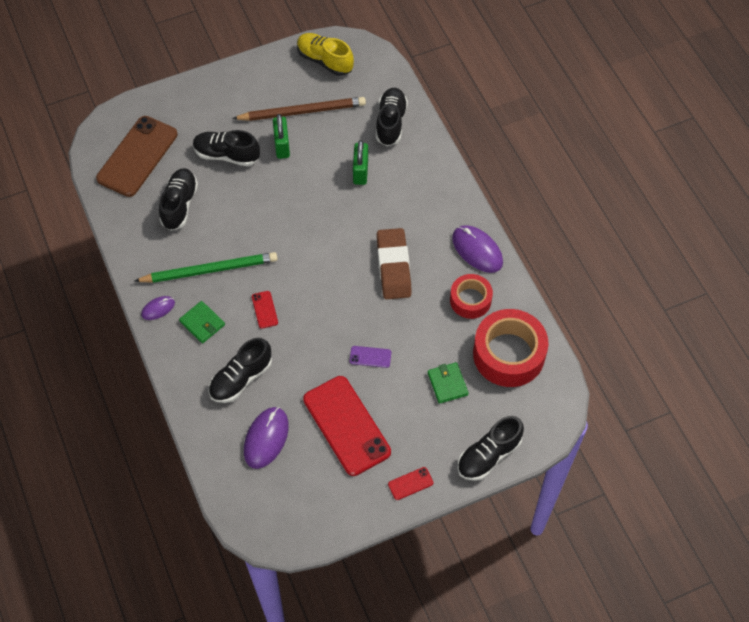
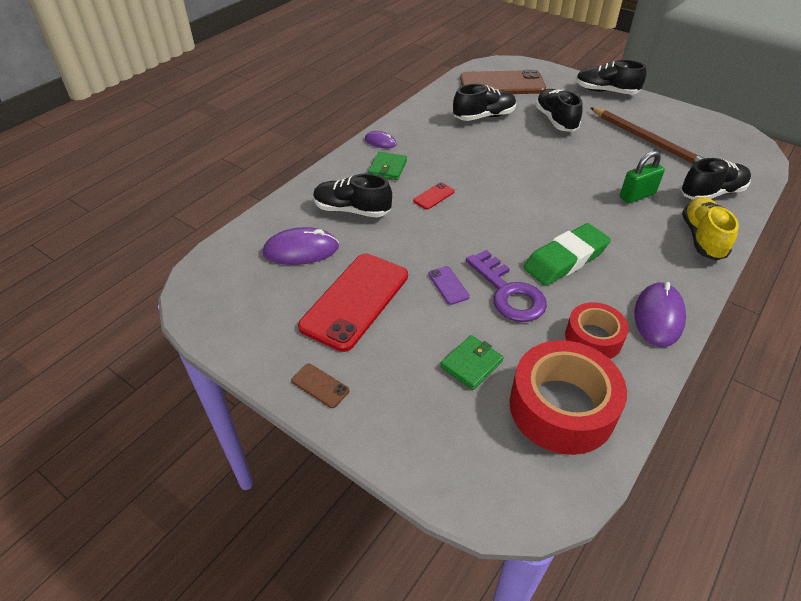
camera: 60 degrees right, 15 degrees down
(209, 270) = (441, 152): green pencil -> none
(282, 145) = (601, 143): green padlock -> none
(325, 60) = (712, 132): yellow shoe -> yellow shoe (702, 238)
(393, 267) = (565, 259): brown eraser -> green eraser
(401, 323) = (508, 292): none -> purple key
(410, 483) = (320, 386): red phone -> brown phone
(488, 455) = (408, 450): black shoe -> black shoe (606, 91)

